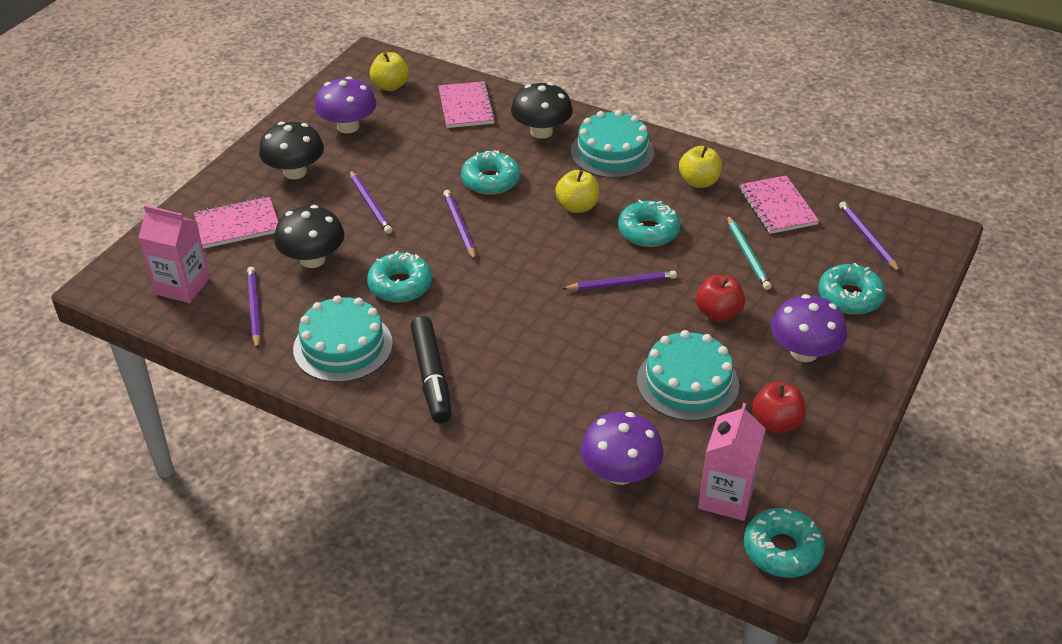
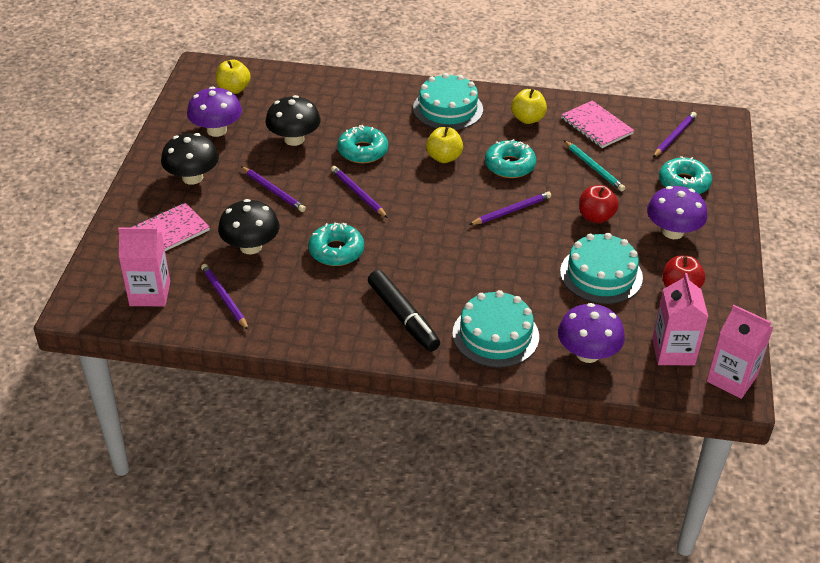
camera: 20 degrees left, 0 degrees up
(343, 346) = (317, 310): turquoise cake -> turquoise cake (495, 335)
(466, 107) = (308, 94): pink notebook -> none
(541, 132) = (382, 103): black mushroom -> black mushroom (294, 139)
(782, 550) = (731, 379): turquoise donut -> pink carton
(868, 238) = (674, 136): purple pencil -> purple pencil turned 75 degrees clockwise

